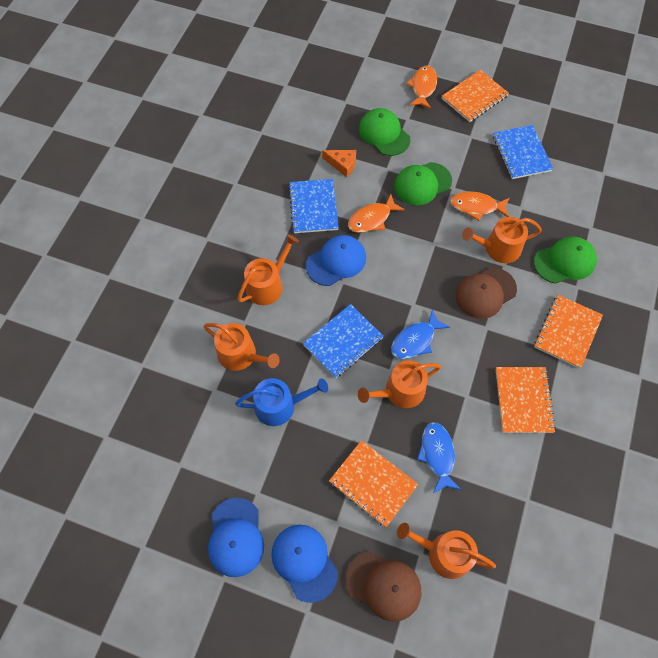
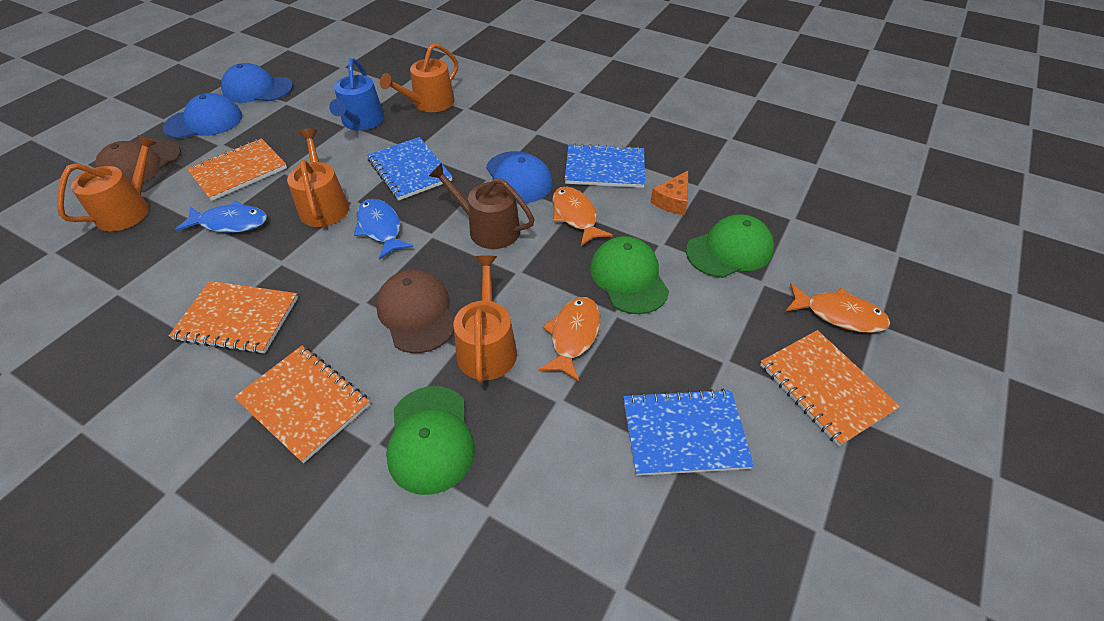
camera: 100 degrees right, 15 degrees down
(267, 284) = (505, 125): orange watering can -> none
(398, 270) = (488, 228): none -> brown watering can

